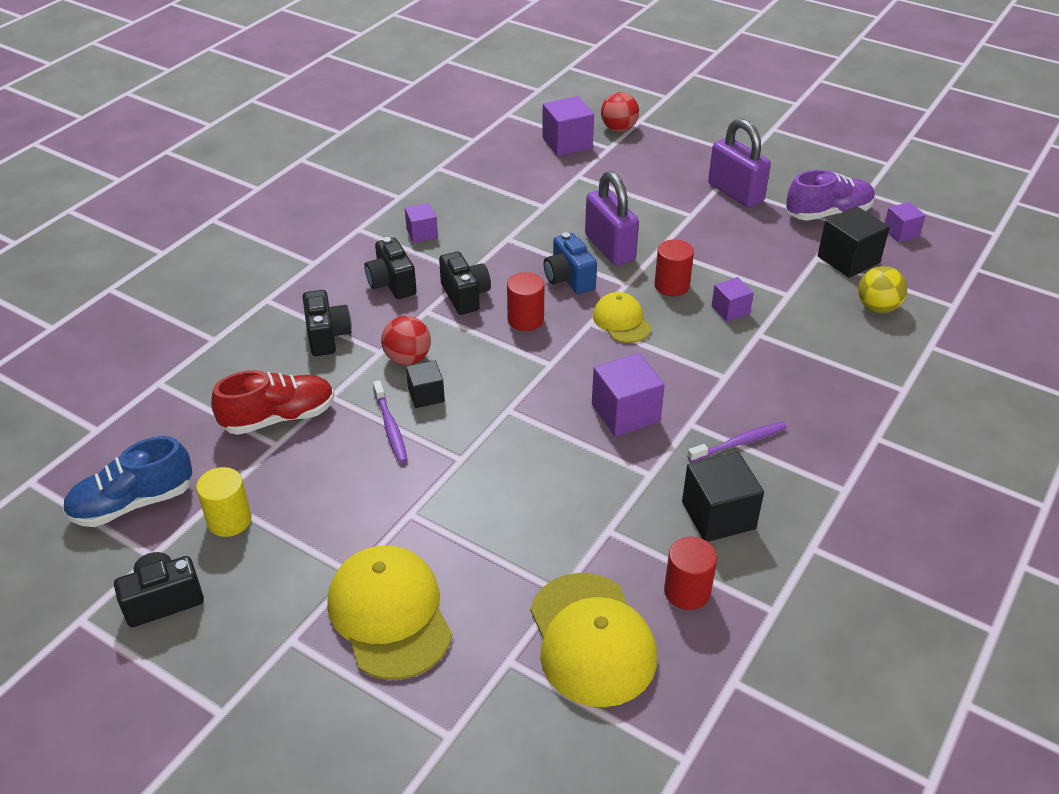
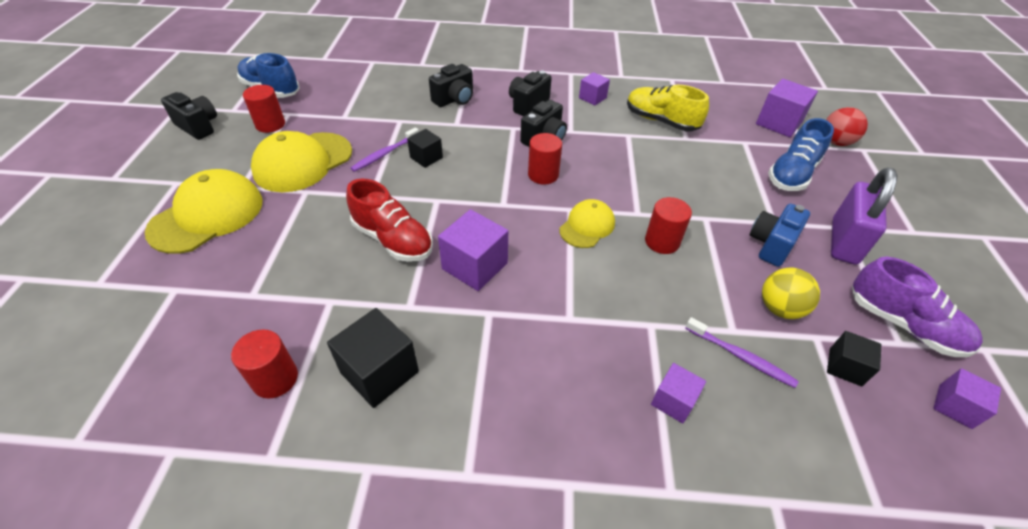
camera: 60 degrees right, 5 degrees up
(229, 520) = (270, 124): yellow cylinder -> red cylinder
(279, 418) = (367, 109): red shoe -> red shoe (393, 240)
(407, 359) = (457, 137): red ball -> none
(503, 208) = (661, 121): none -> yellow shoe
(569, 279) = (611, 180): blue camera -> blue camera (771, 245)
(592, 639) = (204, 331): yellow cap -> yellow cap (303, 162)
(610, 248) = (673, 189): purple padlock -> none
(641, 174) = (792, 174): none -> blue shoe
(730, 310) = (666, 292): purple cube -> purple cube (673, 401)
(739, 443) = (485, 358): purple toothbrush -> purple toothbrush (741, 357)
(848, 259) = (845, 367): black cube -> black cube, size x0.60
(877, 308) = (790, 421): yellow ball -> yellow ball (779, 308)

